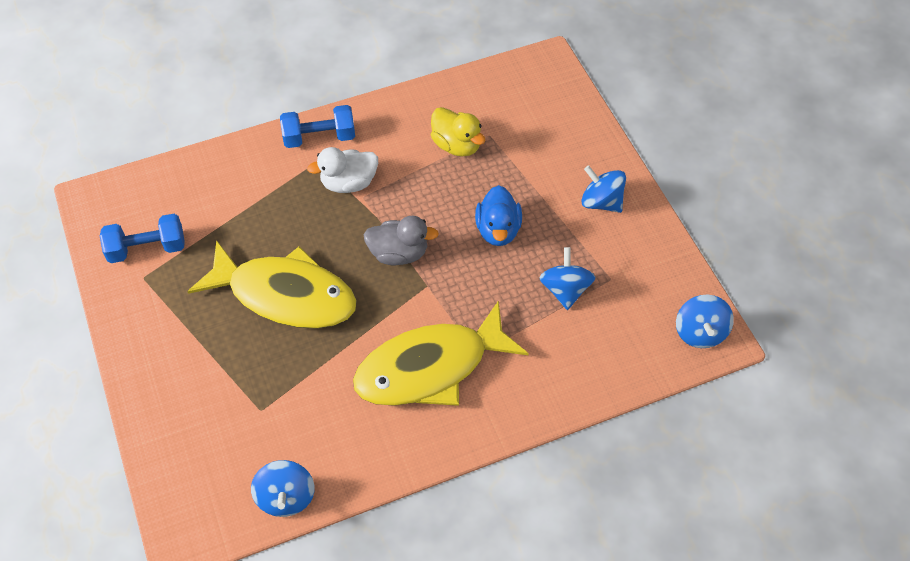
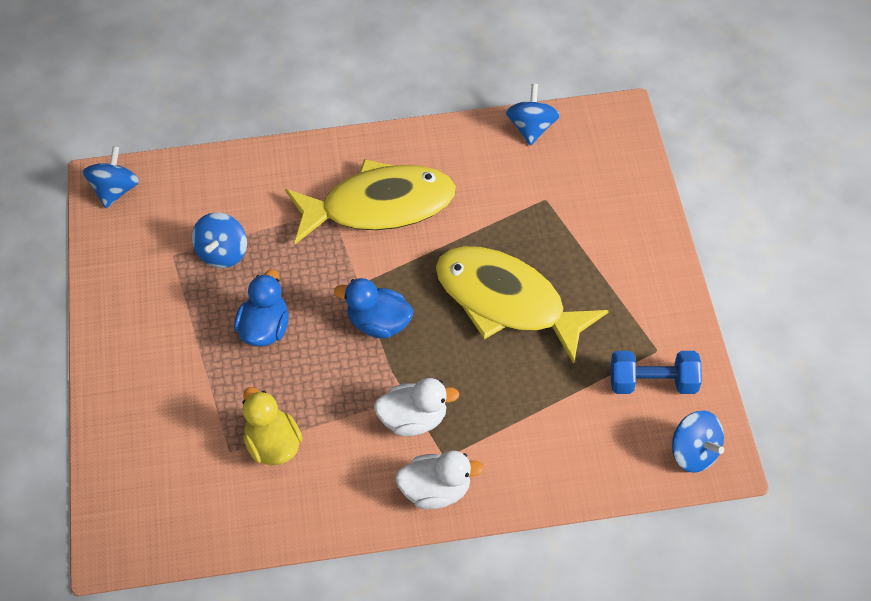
camera: 165 degrees left, 0 degrees up
(319, 138) = (436, 490): blue dumbbell -> white duck
(399, 253) = (378, 323): grey duck -> blue duck
(601, 202) = (141, 339): blue spinning top -> blue spinning top (694, 452)

